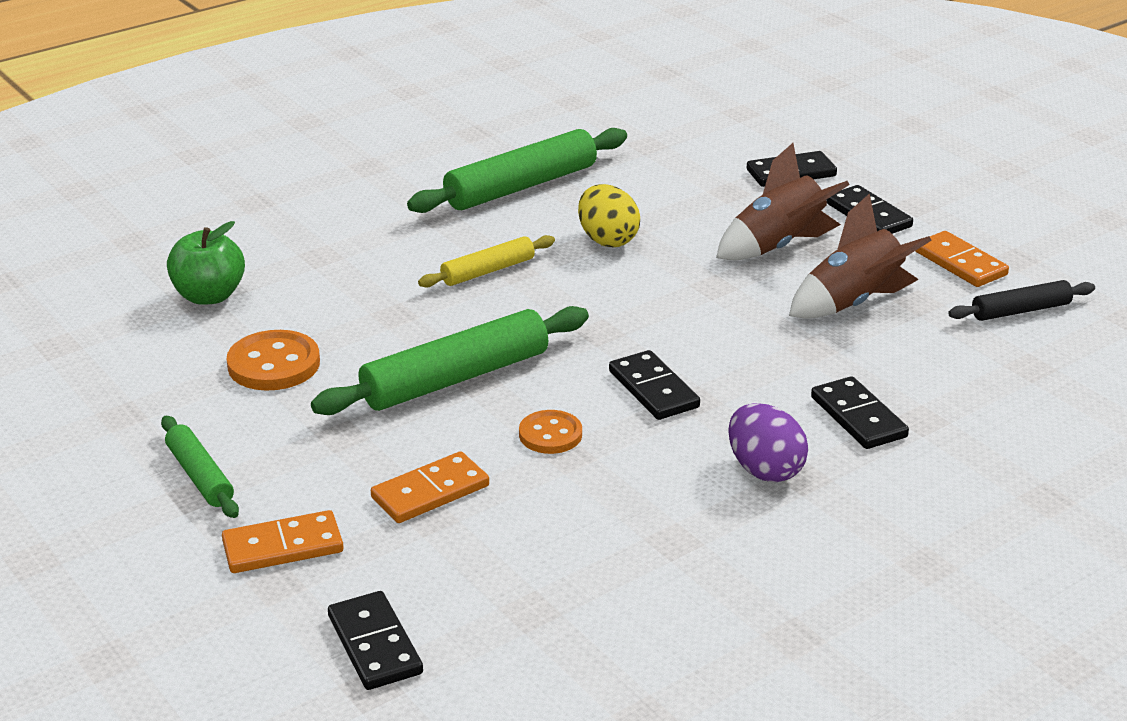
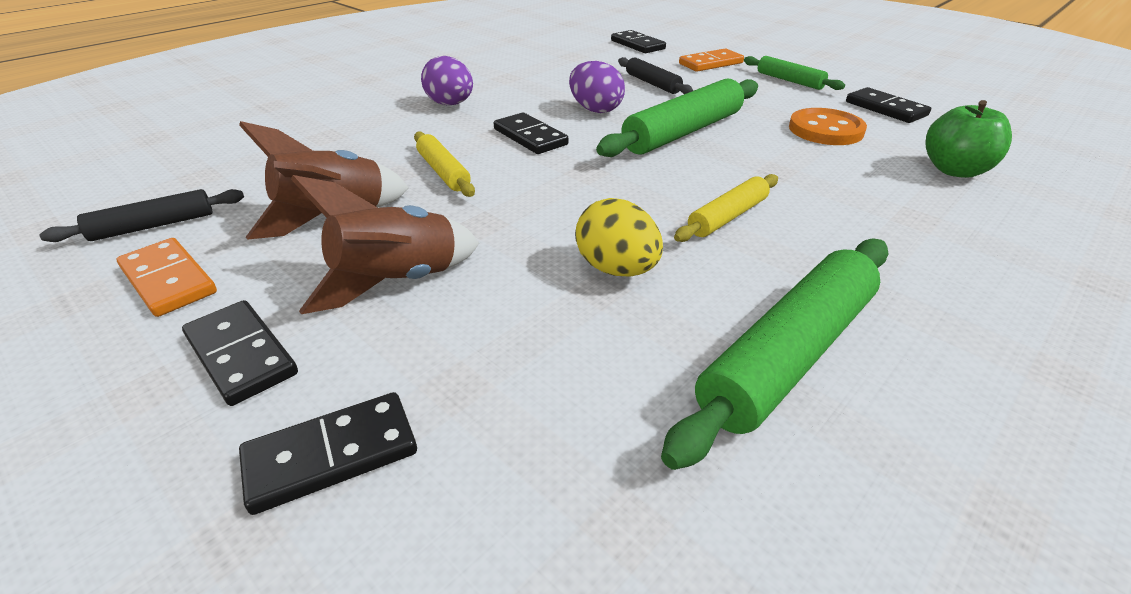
camera: 170 degrees right, 5 degrees up
(430, 492) = (652, 83): orange domino -> black rolling pin
(550, 434) = (595, 110): orange button -> purple egg
(757, 345) = (443, 172): none -> yellow rolling pin
(858, 417) = (375, 133): black domino -> black domino (885, 109)

